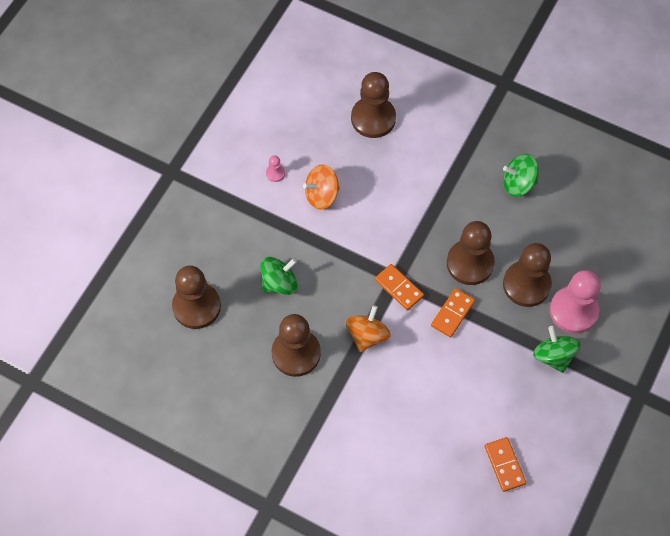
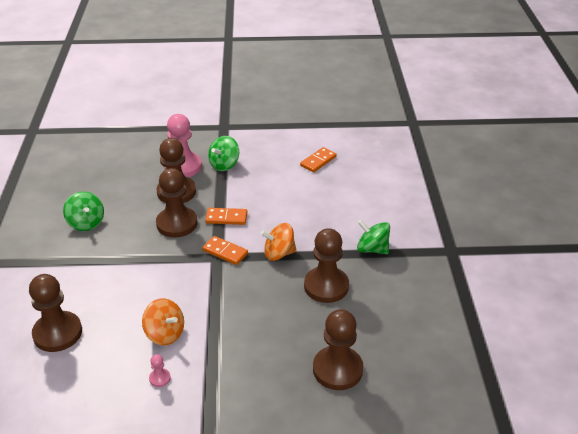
camera: 120 degrees left, 25 degrees down
(279, 283) = (272, 323): green spinning top -> green spinning top (372, 249)
(399, 288) = (225, 252): orange domino -> orange domino turned 75 degrees counterclockwise

